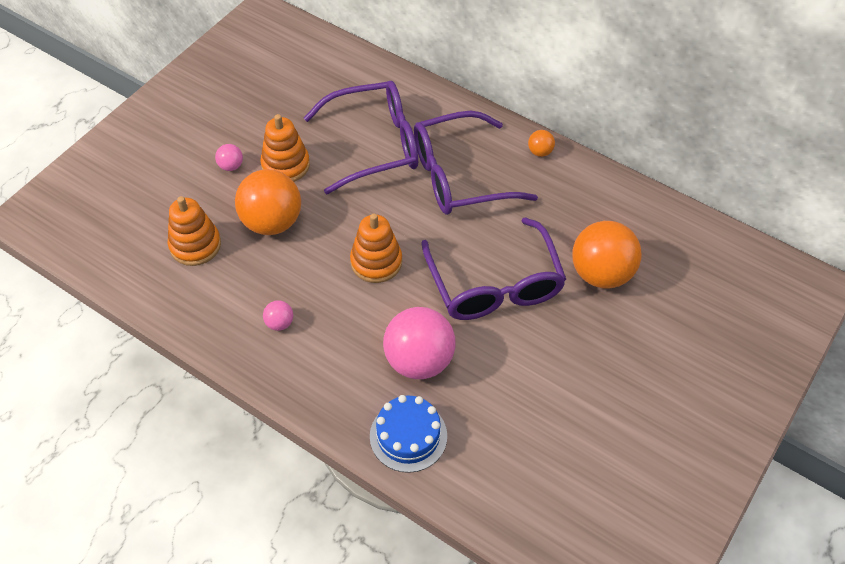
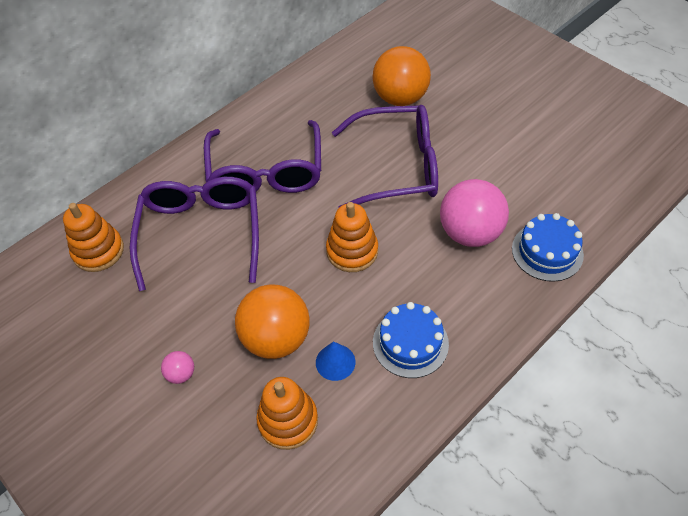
camera: 75 degrees left, 0 degrees up
(253, 269) = (335, 362): none -> blue cone
(279, 323) = (410, 343): pink ball -> blue cake
(285, 165) = (200, 317): orange stacking toy -> orange stacking toy (98, 251)
(540, 152) = (257, 111): orange ball -> none

